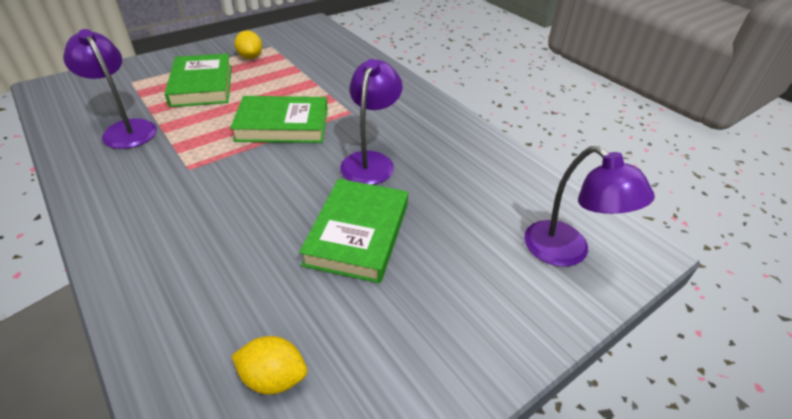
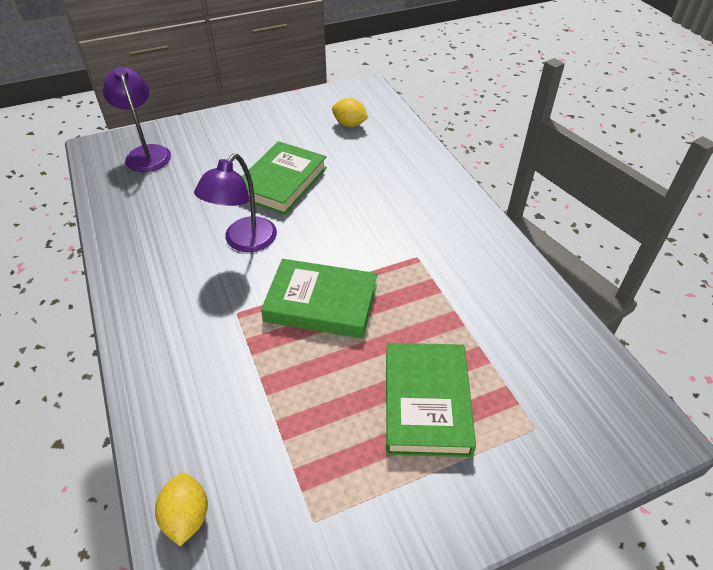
camera: 165 degrees left, 5 degrees up
(126, 129) = (499, 321): purple lamp -> none
(250, 57) = (354, 482): yellow lemon -> yellow lemon (187, 516)

